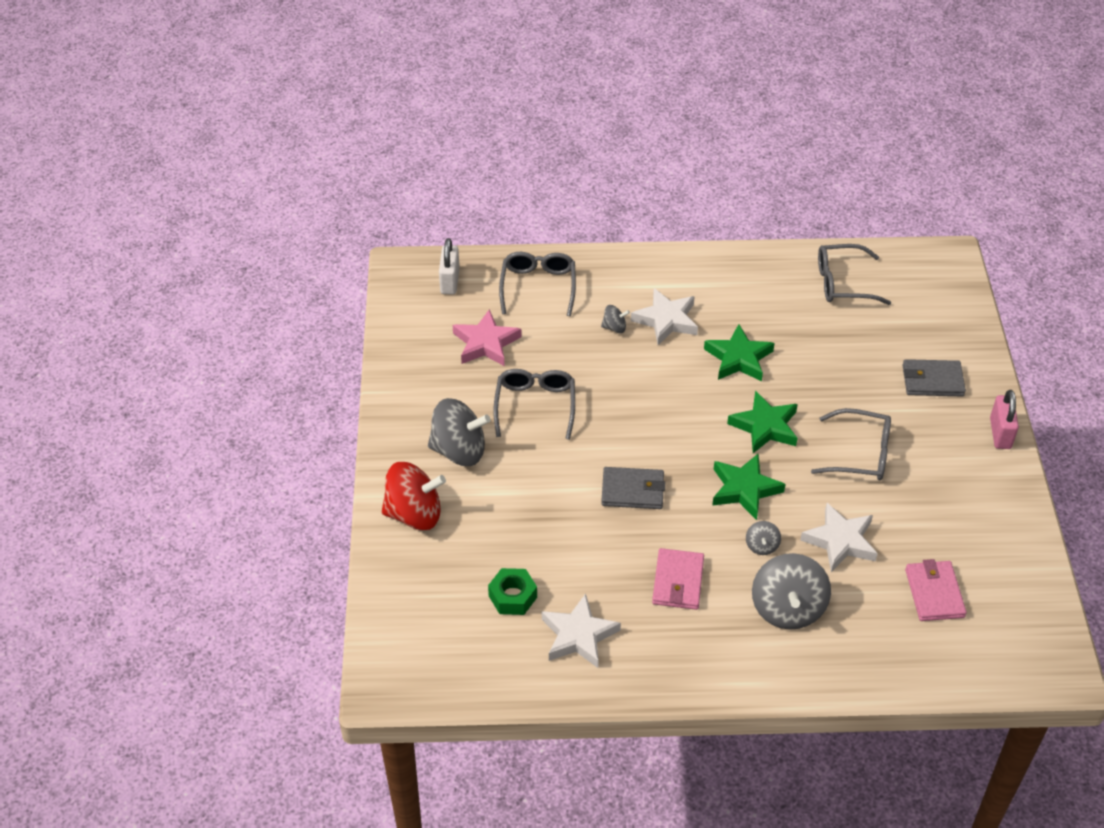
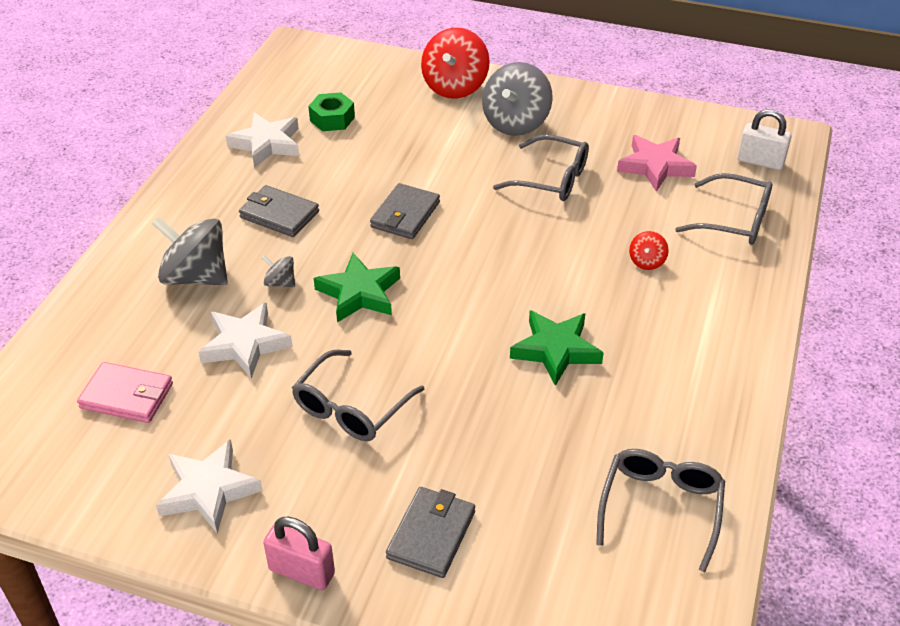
camera: 110 degrees right, 5 degrees down
(614, 327) = (646, 262): grey spinning top -> red spinning top
(666, 320) = (644, 306): white star -> white star (208, 490)
(678, 581) = (279, 214): pink wallet -> grey wallet
(765, 426) = (437, 338): green star -> none

